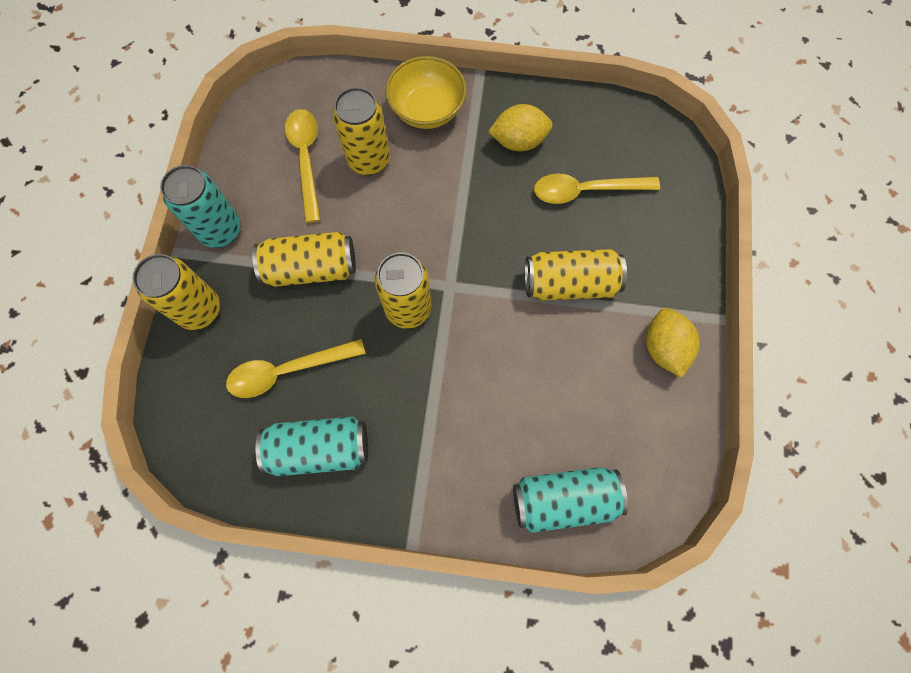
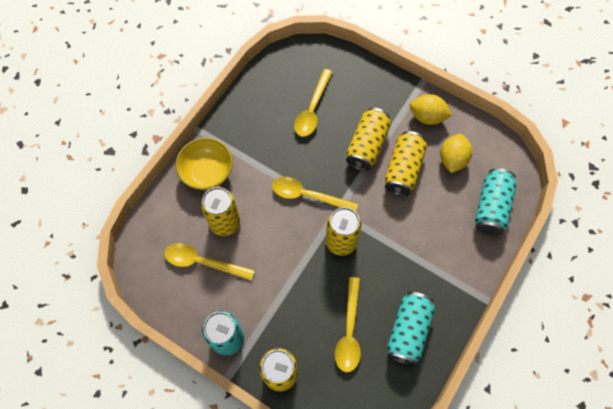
camera: 65 degrees left, 5 degrees down
(311, 268) = (285, 290): yellow can -> yellow can (403, 169)
(454, 239) = (308, 196): none -> yellow spoon
(518, 141) = (259, 130): yellow lemon -> yellow lemon (452, 159)

